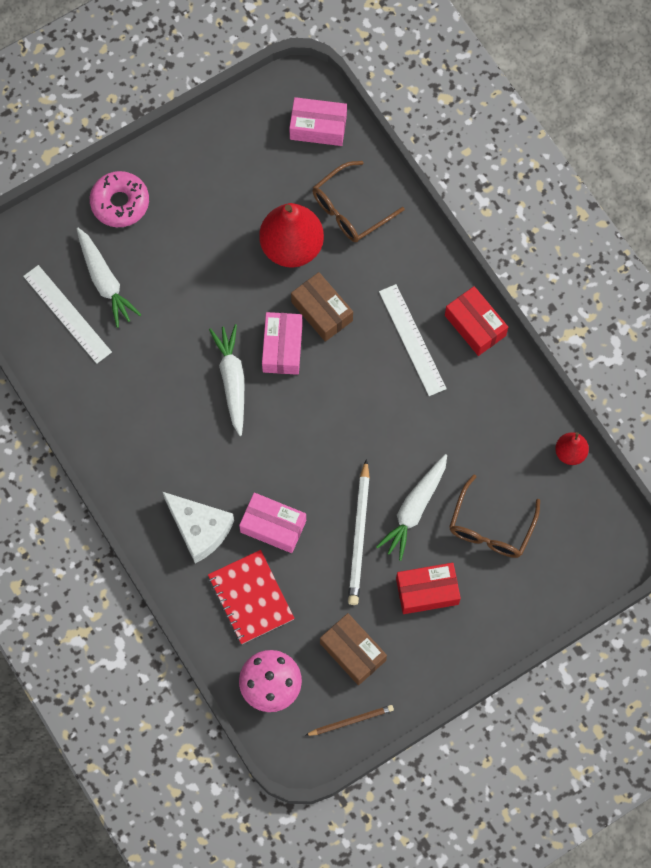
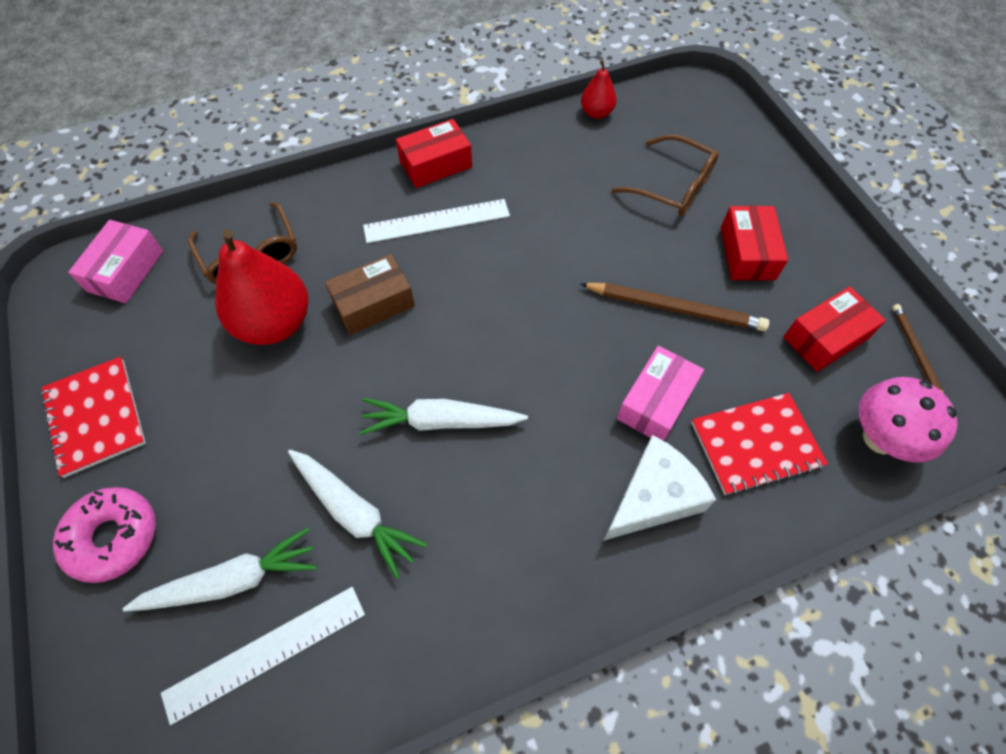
camera: 80 degrees left, 10 degrees down
(197, 158) = (95, 417): none -> red notebook
(282, 348) = (410, 354): pink box -> none
(353, 652) = (825, 338): brown box -> red box
(359, 535) = (675, 308): white pencil -> brown pencil
(414, 509) = (646, 250): white carrot -> white carrot (354, 512)

